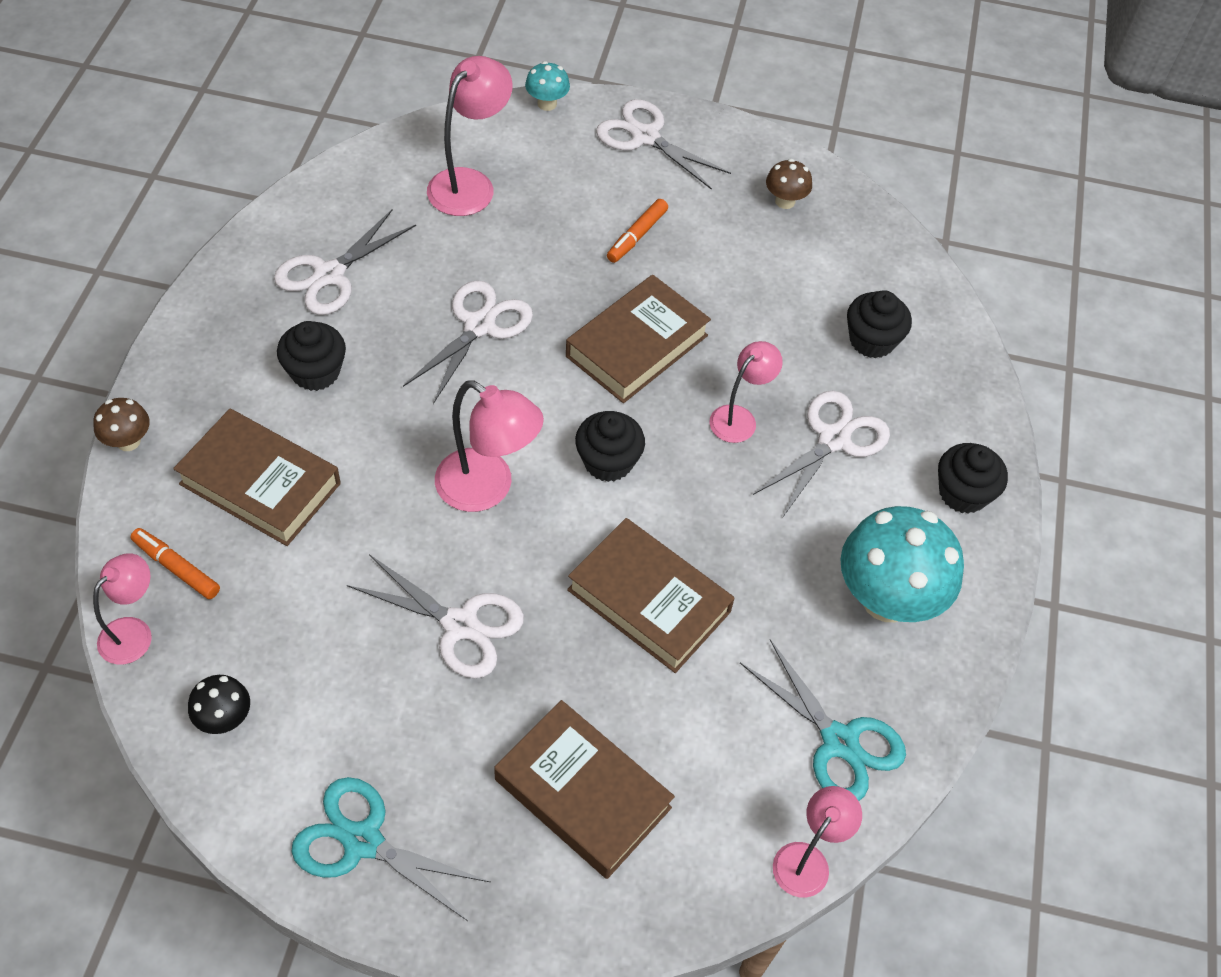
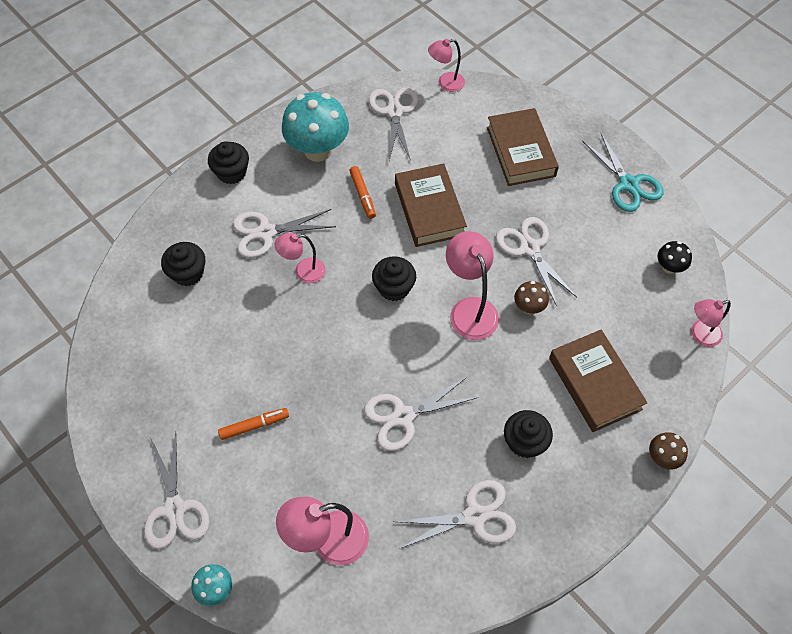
camera: 140 degrees left, 5 degrees up
(176, 568) = (663, 358): orange marker -> orange marker (362, 195)
(637, 345) = (321, 347): brown book -> none
(785, 201) = (138, 395): brown mushroom -> brown mushroom (529, 307)
(839, 741) = (394, 112): turquoise scissors -> white scissors

